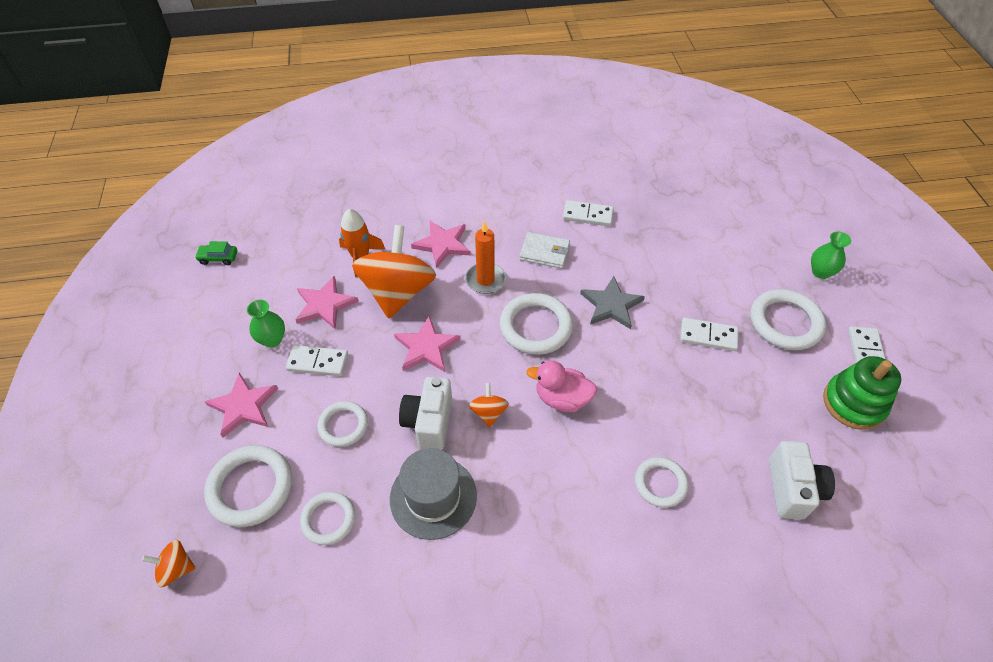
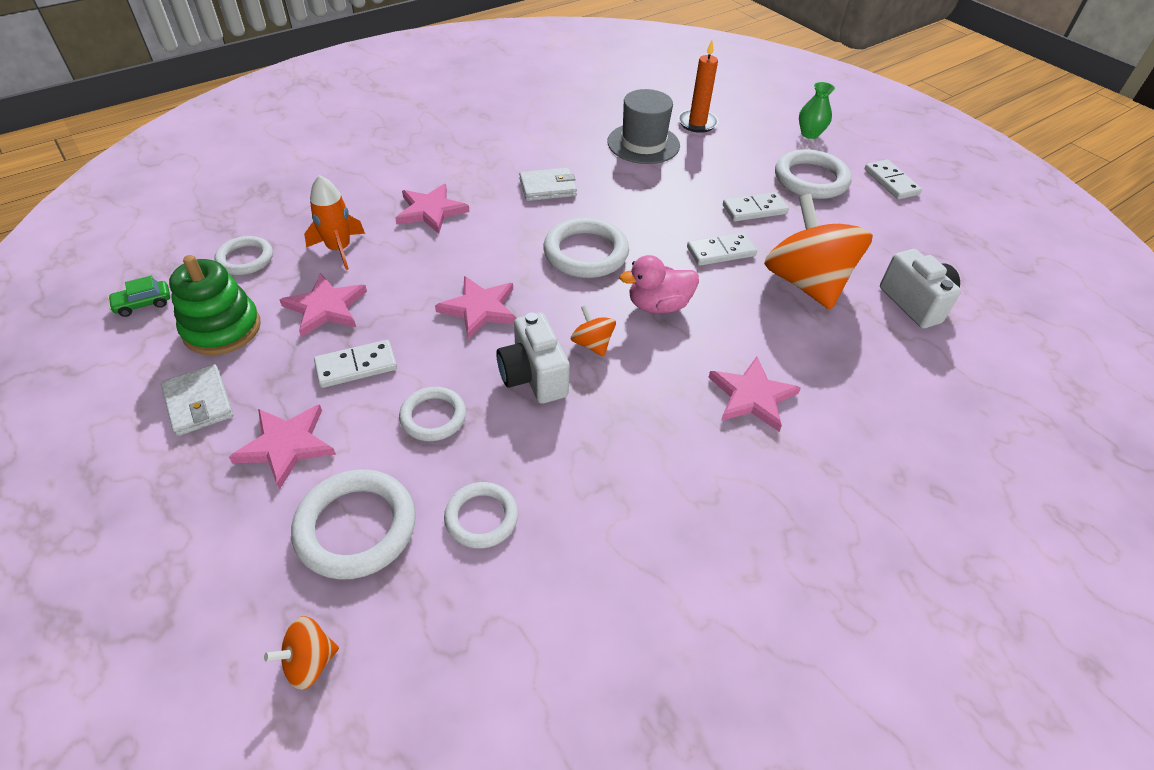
camera: 30 degrees left, 5 degrees down
(211, 350) = (199, 403): none -> white wallet
(272, 339) = (279, 363): green vase -> none
(398, 292) = (409, 268): orange spinning top -> orange spinning top (806, 283)
(433, 497) = (589, 444): grey hat -> grey hat (643, 144)
(485, 280) = (502, 228): orange candle -> orange candle (697, 123)
(582, 513) = (752, 396): none -> pink star
(587, 215) = (568, 145): white domino -> white domino (721, 252)
(611, 305) = (647, 212): grey star -> none
(660, 483) = (803, 342): white ring -> white ring (245, 259)
(853, 403) = (910, 221): green stacking toy -> green stacking toy (222, 329)

